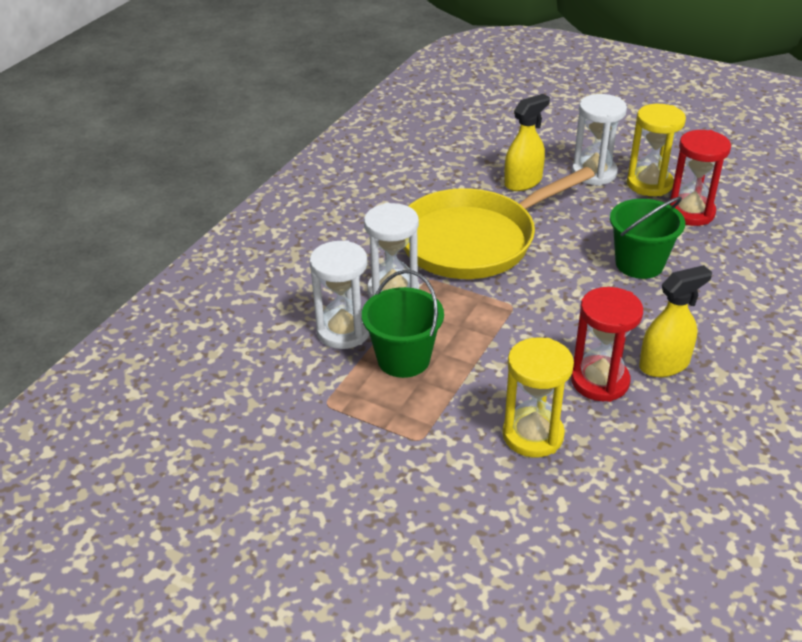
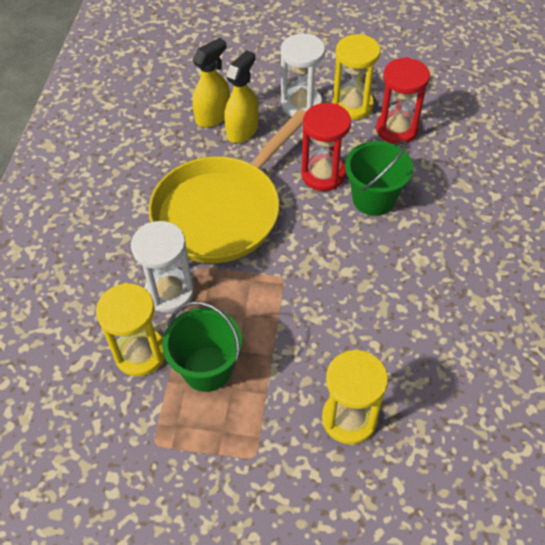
camera: 20 degrees left, 15 degrees up
(343, 331) = (140, 353): white hourglass -> yellow hourglass
(600, 381) = (384, 340): red hourglass -> red hourglass (323, 175)
(664, 364) = (430, 305): yellow spray bottle -> yellow spray bottle (213, 116)

